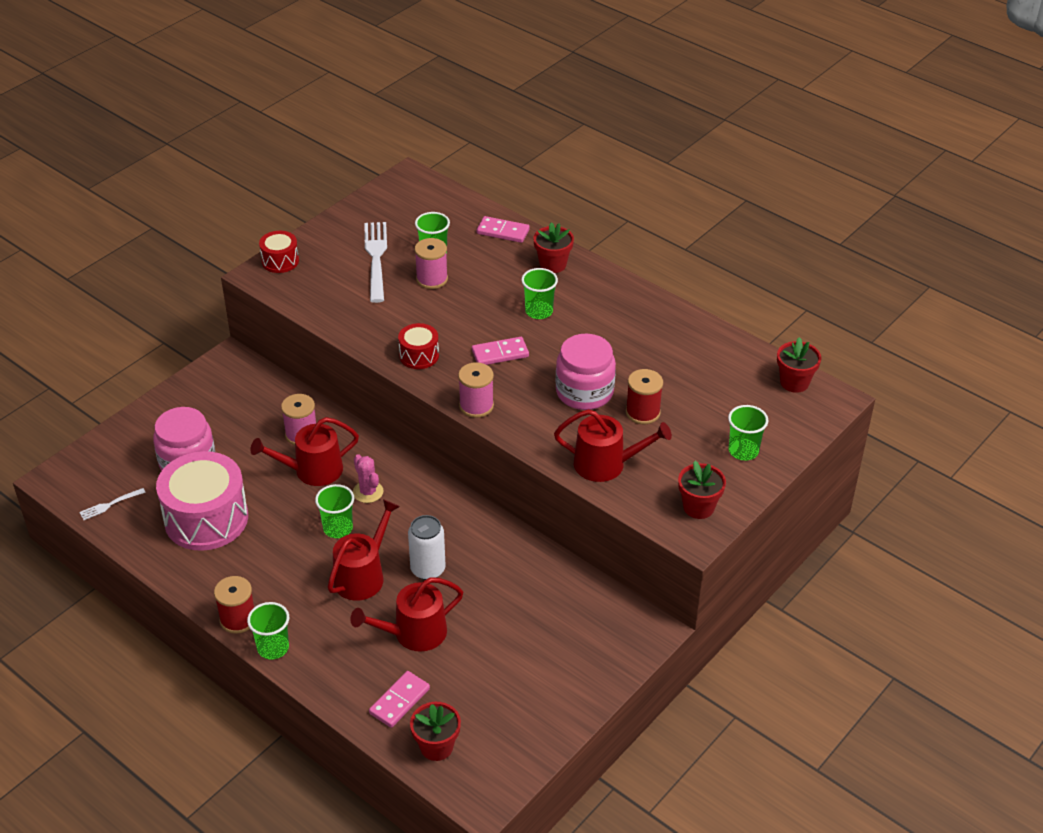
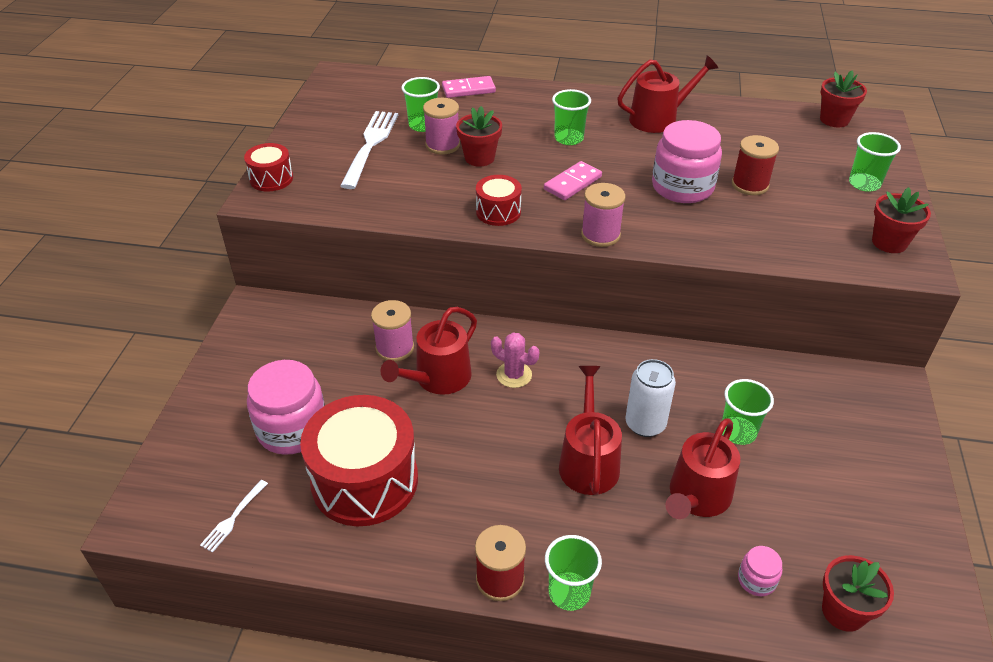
camera: 30 degrees left, 0 degrees up
(206, 519) = (365, 480): pink drum -> red drum
(338, 528) = (517, 425): green cup -> green cup (738, 432)
(376, 258) = (370, 146): white fork -> white fork turned 45 degrees clockwise
(399, 701) = (756, 580): pink domino -> pink jar
(553, 264) = (540, 100): red flower pot -> red flower pot (479, 158)
(606, 464) = (772, 239): red watering can -> red watering can (658, 119)

